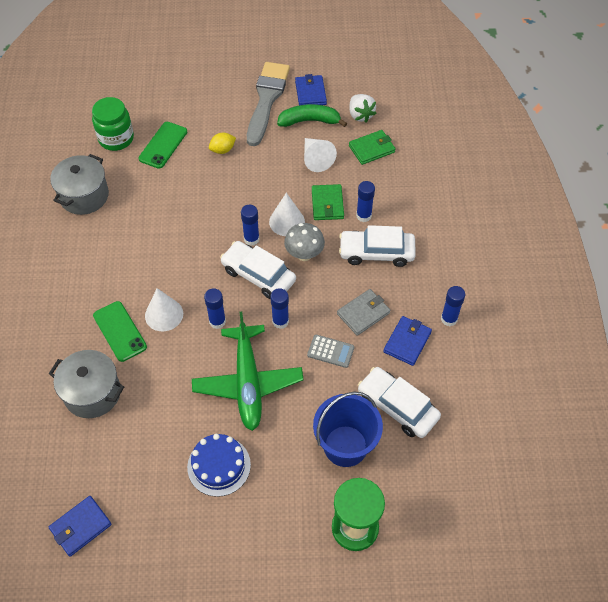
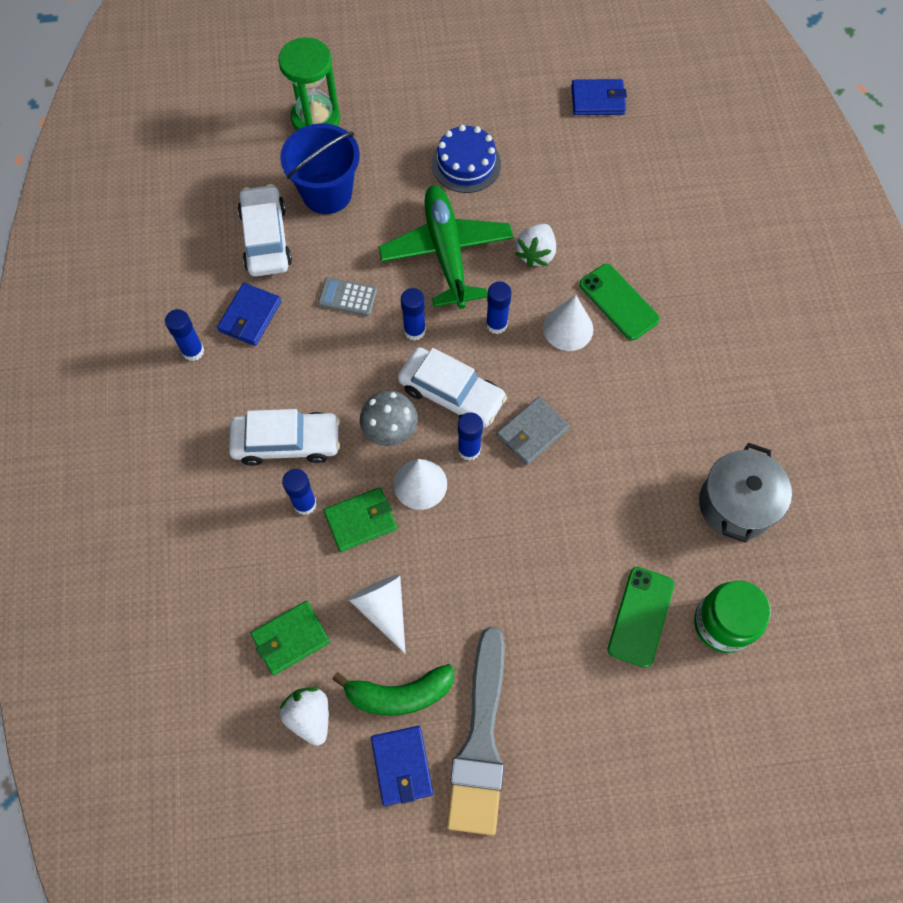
camera: 175 degrees right, 10 degrees up
(81, 527) = (597, 100): blue wallet -> blue wallet turned 45 degrees clockwise
(92, 393) = (628, 227): grey pot -> none
(175, 375) = (536, 254): none -> white strawberry
(222, 150) = (539, 615): yellow lemon -> none
(327, 204) = (360, 520): green wallet -> green wallet turned 75 degrees clockwise
(363, 313) = (306, 350): grey wallet -> grey wallet (532, 433)
(397, 407) = (266, 238): white car -> white car turned 135 degrees counterclockwise

